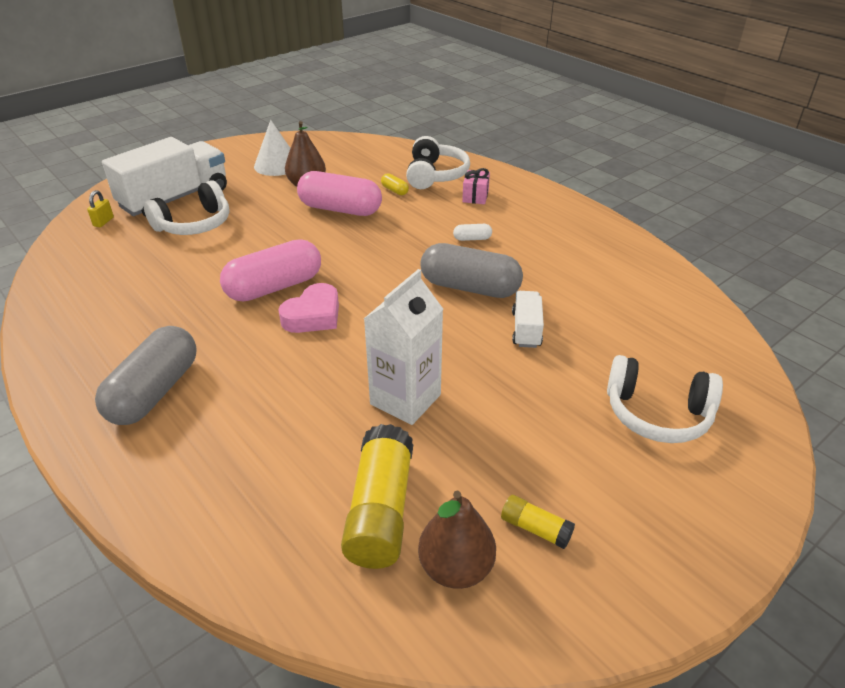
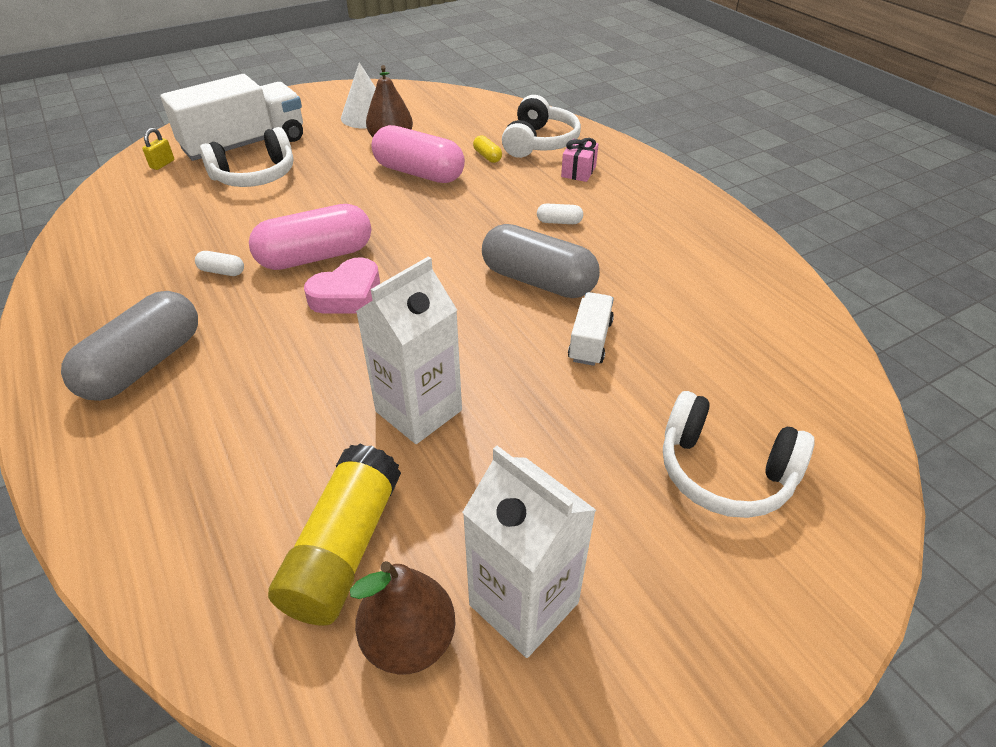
camera: 10 degrees right, 5 degrees up
(195, 308) = (222, 271): none -> white capsule
(535, 529) = (524, 604): yellow glue stick -> white carton

